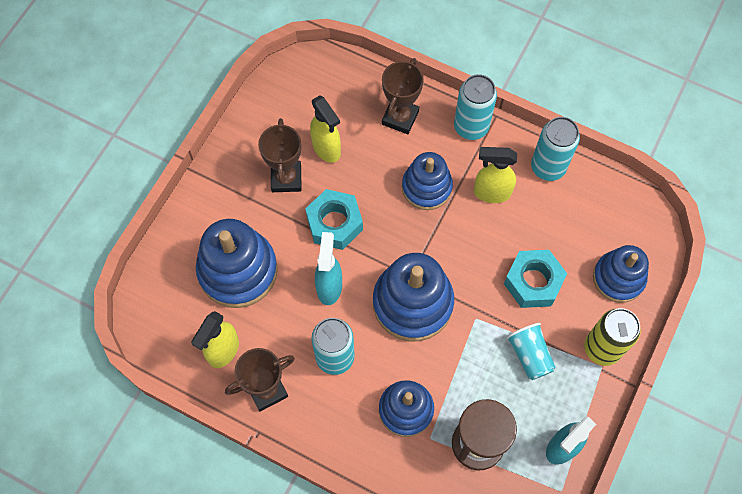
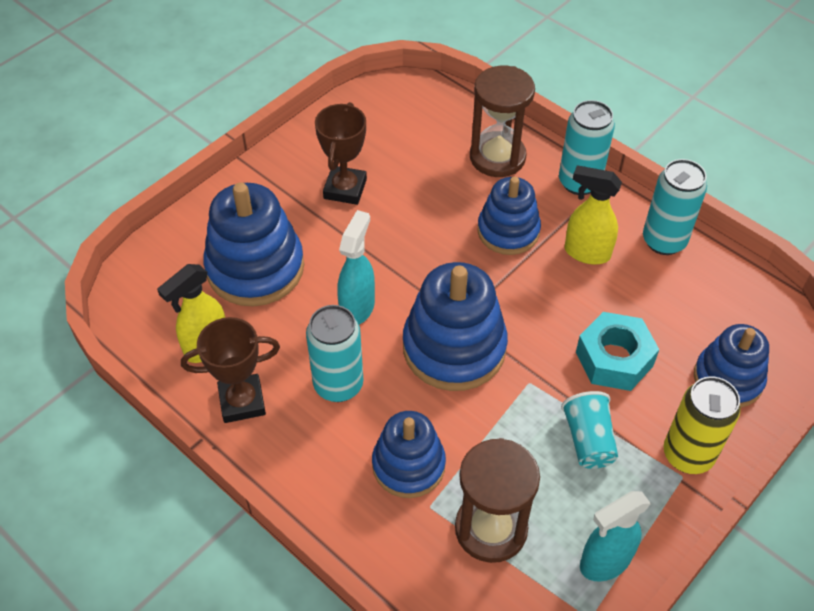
camera: 15 degrees right, 15 degrees down
(326, 149) = (402, 170): yellow spray bottle -> none
(334, 223) = (386, 245): turquoise nut -> none
(400, 118) = (497, 157): brown trophy -> brown hourglass

